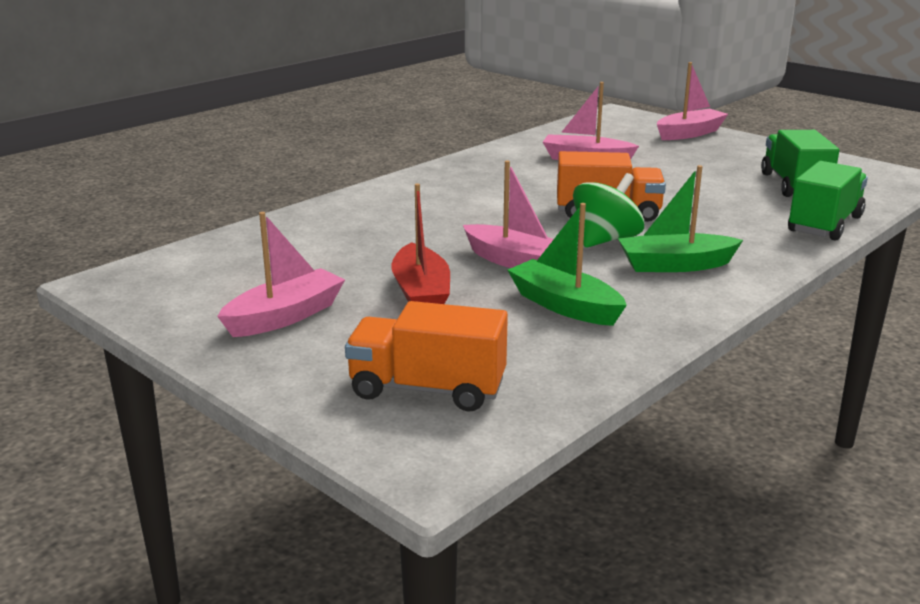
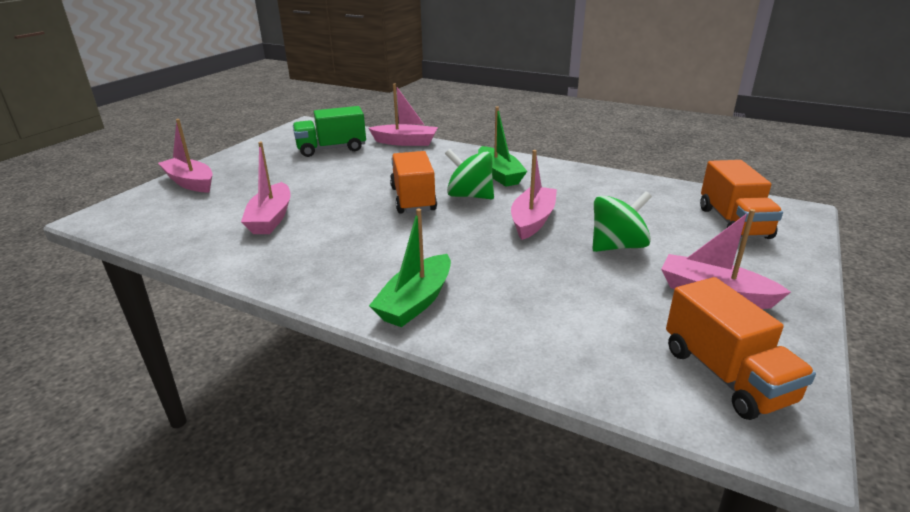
camera: 105 degrees left, 5 degrees up
(181, 283) = (726, 375): none -> orange truck
(421, 293) = (617, 246): red boat -> green spinning top
(564, 306) = (588, 199): green boat -> green boat (415, 302)
(824, 224) = (405, 142): green truck -> pink boat

